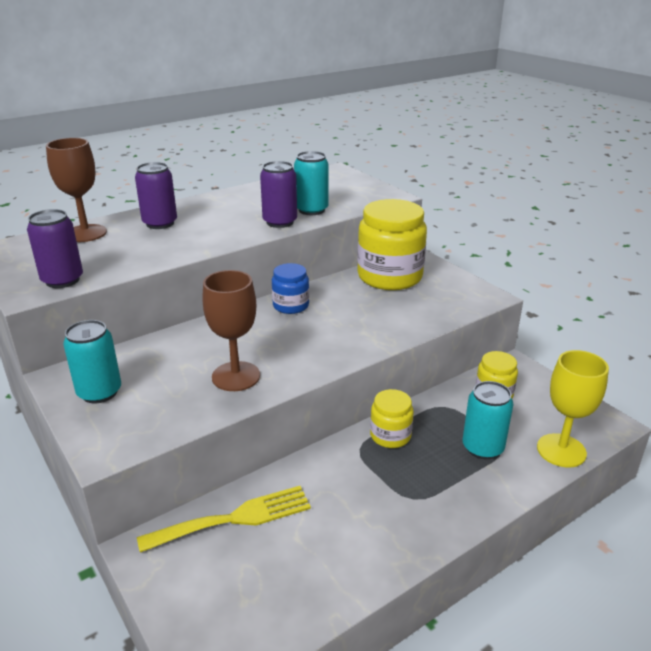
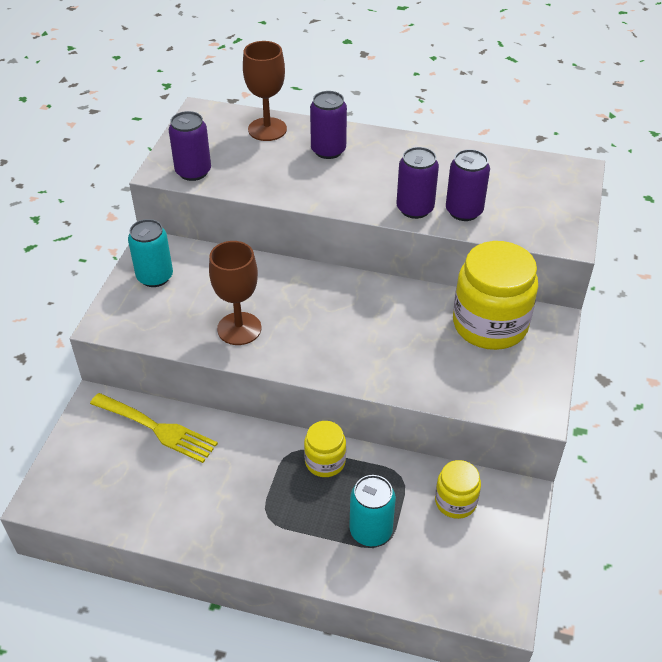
camera: 50 degrees right, 15 degrees up
(291, 306) = (365, 294): blue jar -> none
(311, 210) = (464, 211): turquoise can -> purple can
(561, 450) = (423, 589): yellow goblet -> none

